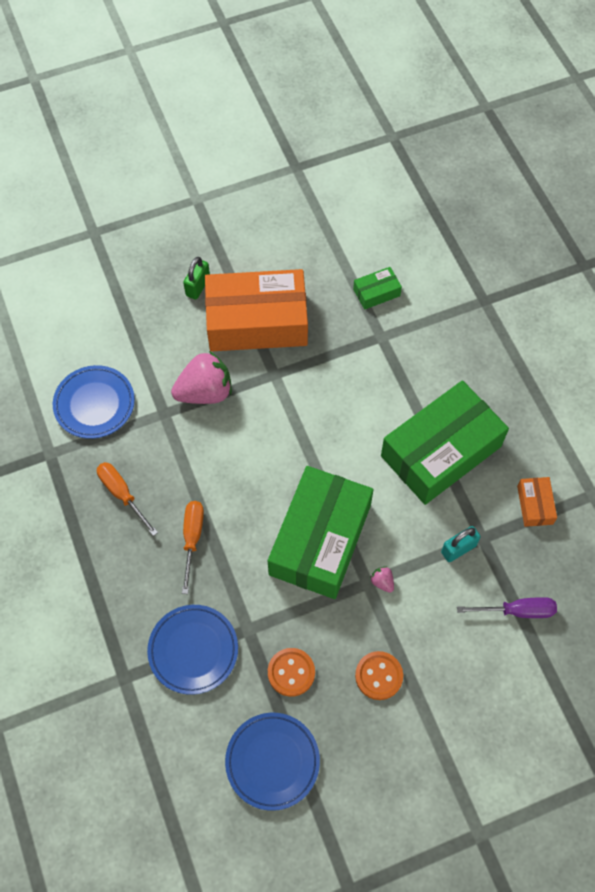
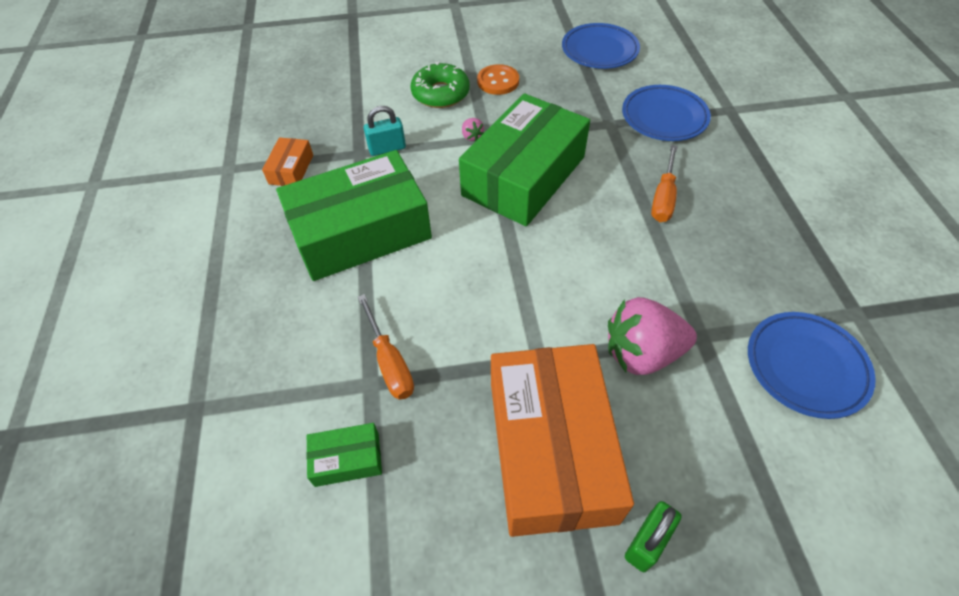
camera: 165 degrees left, 10 degrees down
(122, 494) = (750, 251): orange screwdriver -> orange screwdriver (390, 362)
(257, 321) = (551, 449): orange box -> orange box turned 75 degrees clockwise
(291, 672) = (574, 93): orange button -> none
(435, 642) = (440, 93): none -> green donut
(517, 611) = (358, 101): purple screwdriver -> none

